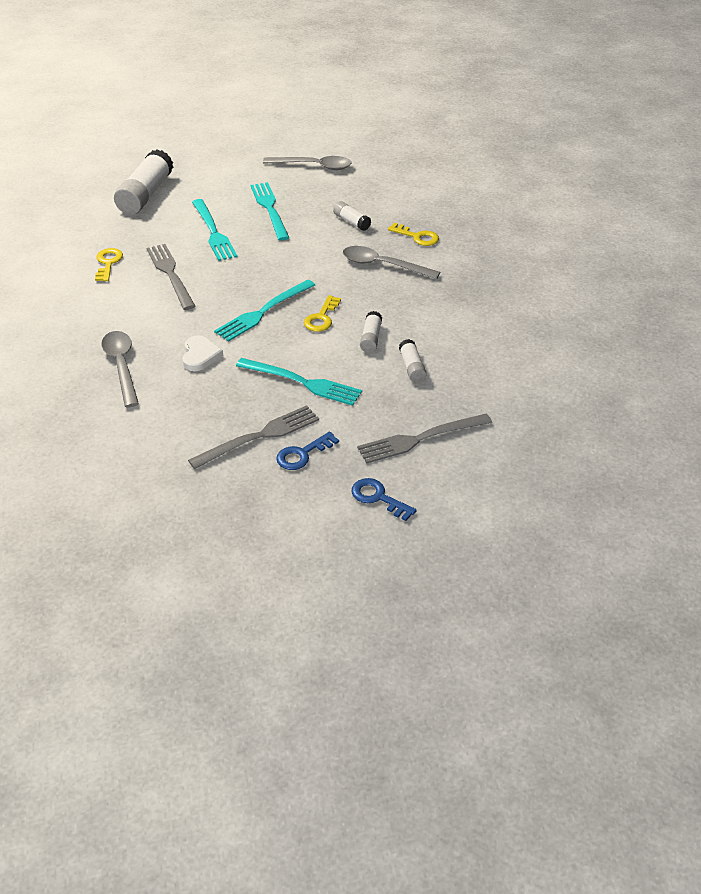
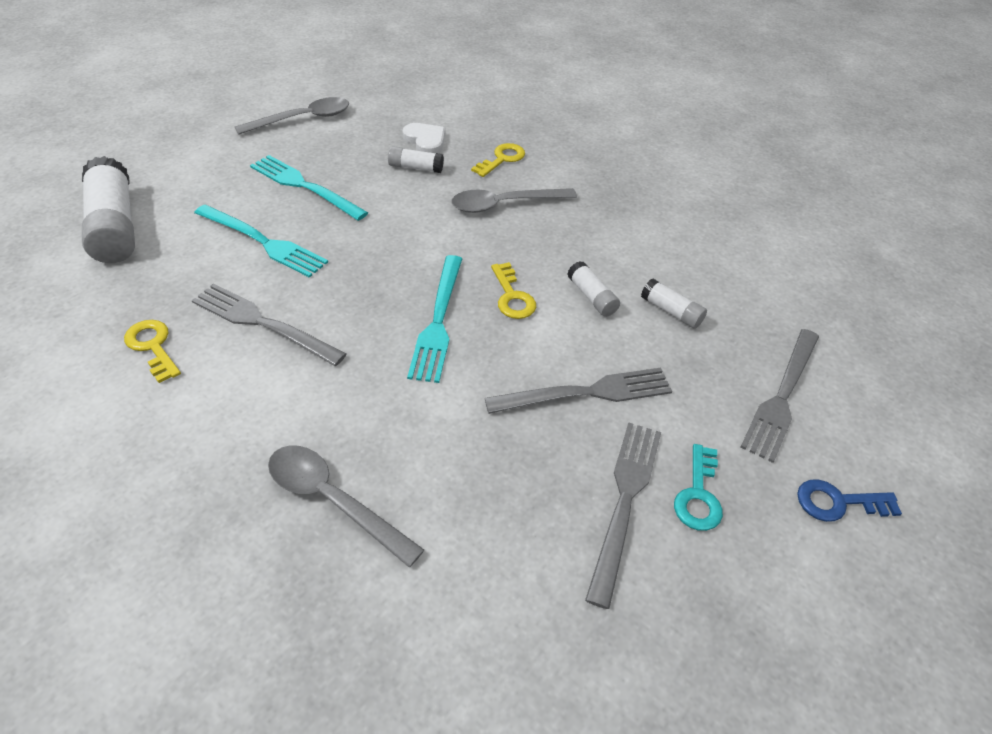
camera: 40 degrees left, 5 degrees up
(200, 355) = (425, 423): white heart -> white heart (425, 141)
(302, 454) = (698, 495): blue key -> turquoise key
(303, 382) = (586, 393): turquoise fork -> grey fork
(417, 237) = (502, 159): yellow key -> yellow key turned 45 degrees counterclockwise

